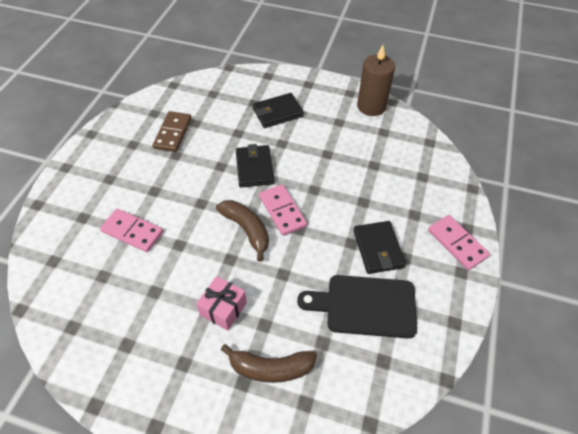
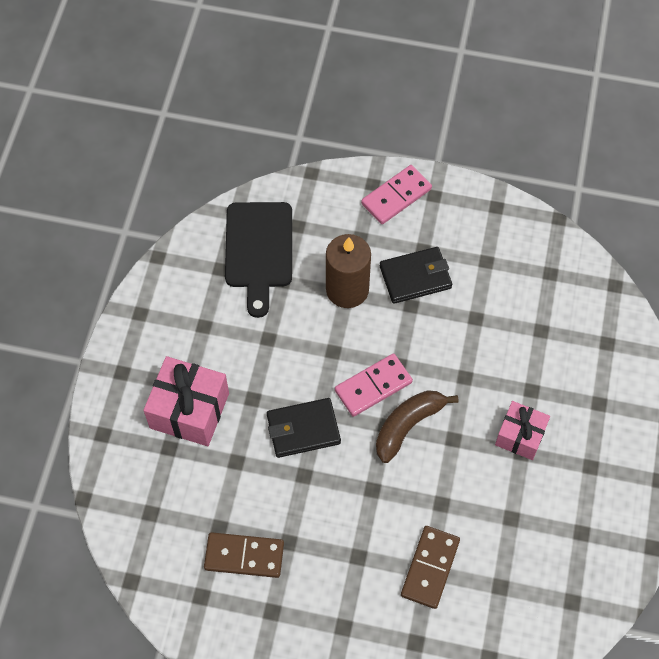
camera: 95 degrees left, 10 degrees up
(132, 232) = (430, 568): pink domino -> brown domino
(270, 368) = (578, 378): brown banana -> none
(277, 112) = (189, 410): black wallet -> pink gift
(365, 306) = (491, 290): black cutting board -> black cutting board (259, 250)
(371, 106) = (168, 284): brown candle -> brown candle (347, 289)

